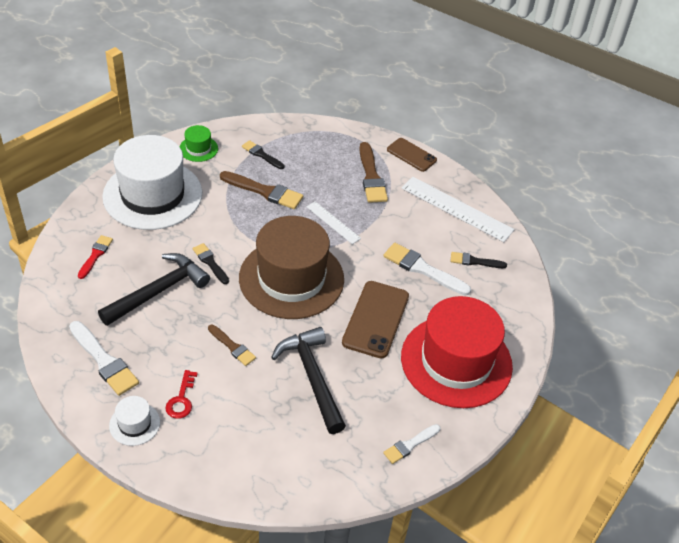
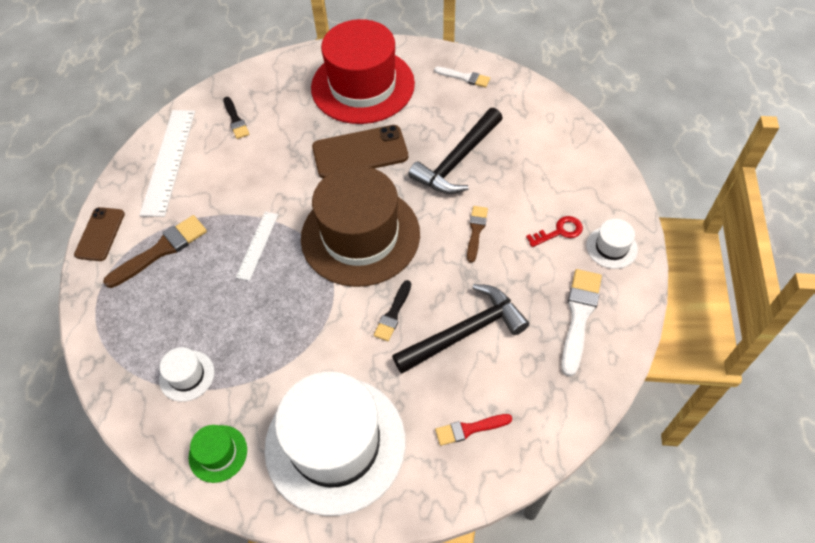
camera: 115 degrees left, 10 degrees up
(159, 291) = (465, 332): black hammer -> black hammer turned 135 degrees clockwise
(261, 155) = (187, 375): black brush -> white hat
(264, 191) = (250, 333): brown brush -> none
(422, 269) = (273, 149): white brush -> none

